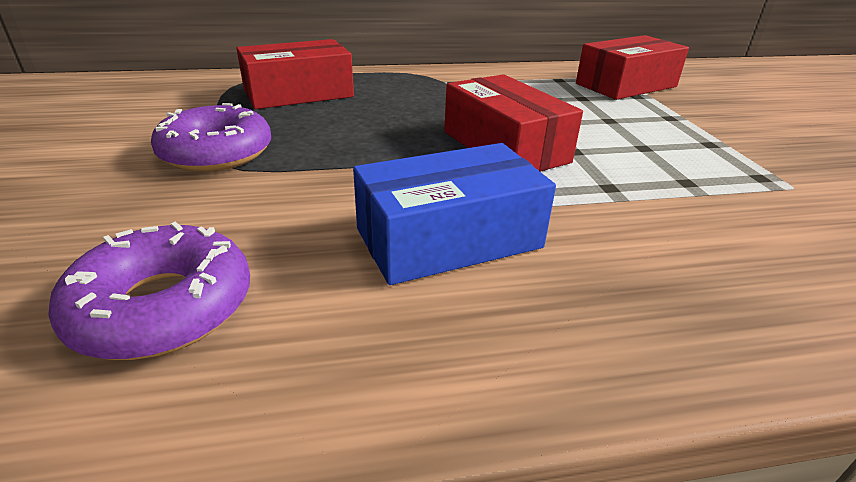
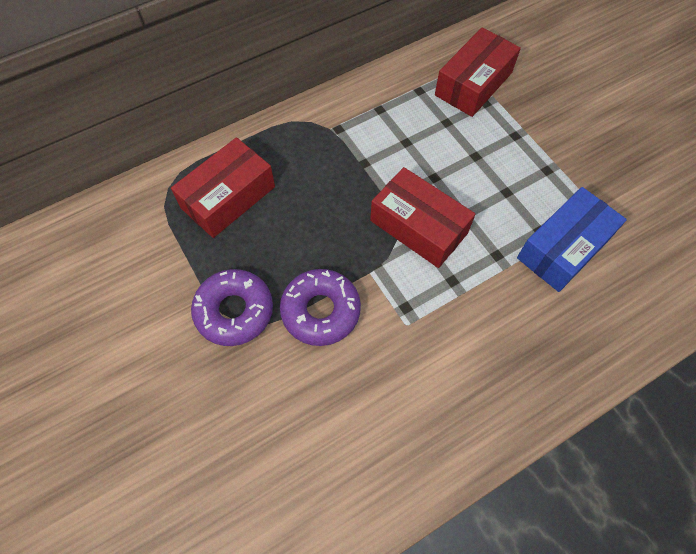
camera: 20 degrees left, 30 degrees up
(163, 307) = (320, 459): purple donut -> purple donut (320, 311)
(448, 238) = (427, 346): blue box -> blue box (563, 248)

